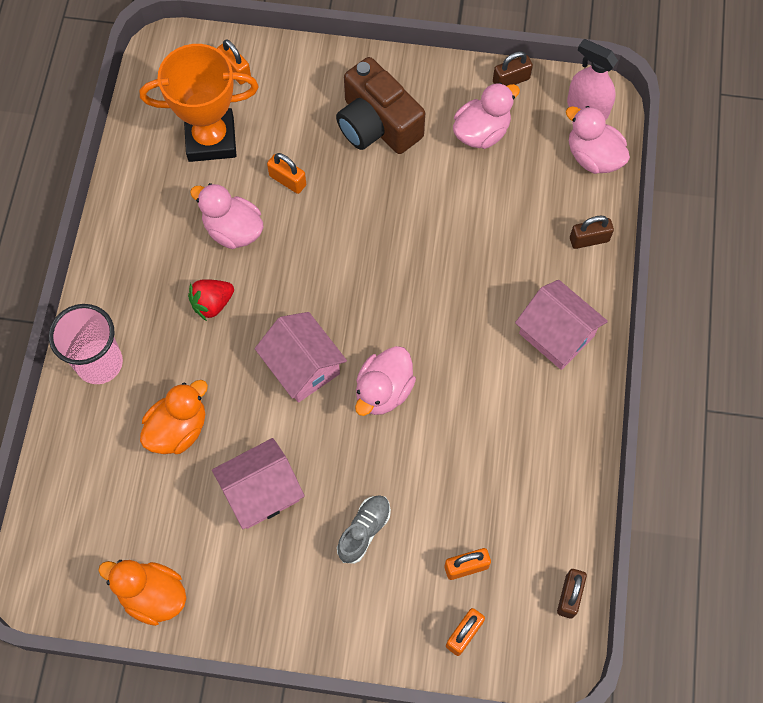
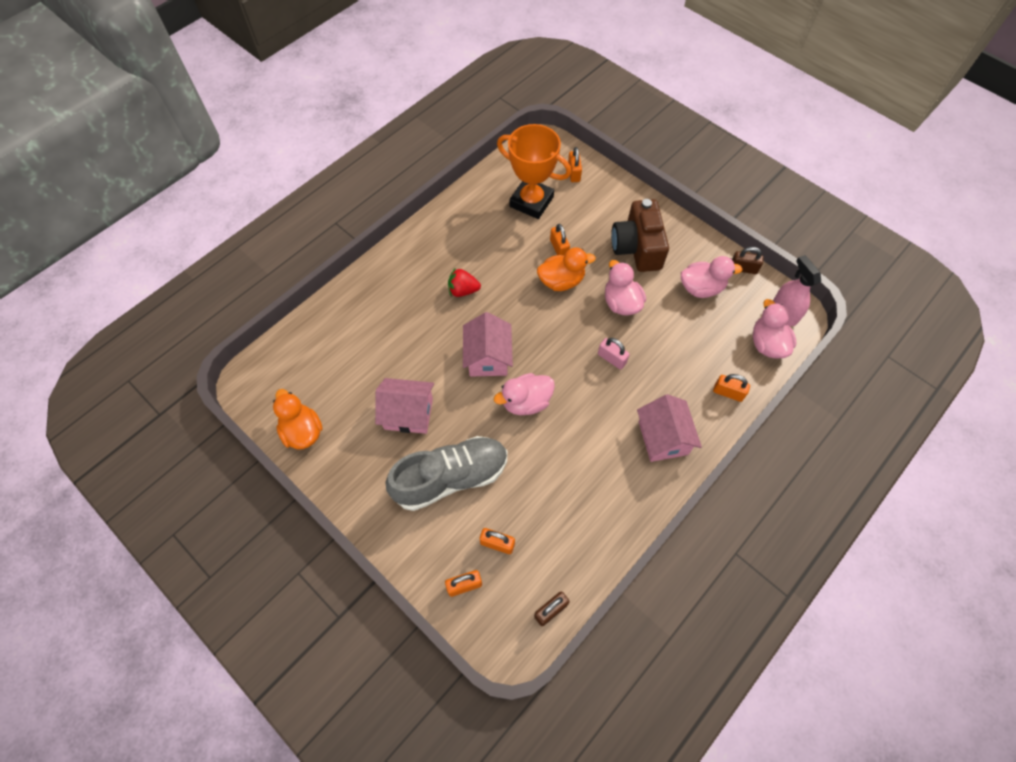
camera: 35 degrees right, 5 degrees down
(99, 363) = (376, 285): pink cup -> none
(178, 429) = (390, 347): orange duck -> orange duck (561, 281)
(233, 230) = (506, 257): pink duck -> pink duck (621, 303)
(364, 531) = (451, 477): grey shoe -> grey shoe, size x2.08
(441, 279) = (611, 358): none -> pink padlock
(589, 239) = (728, 392): brown padlock -> orange padlock

